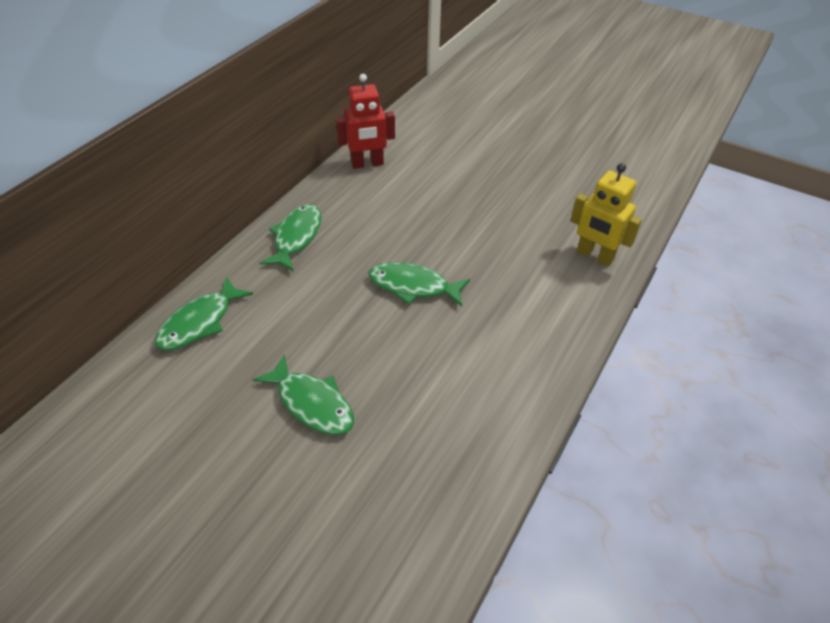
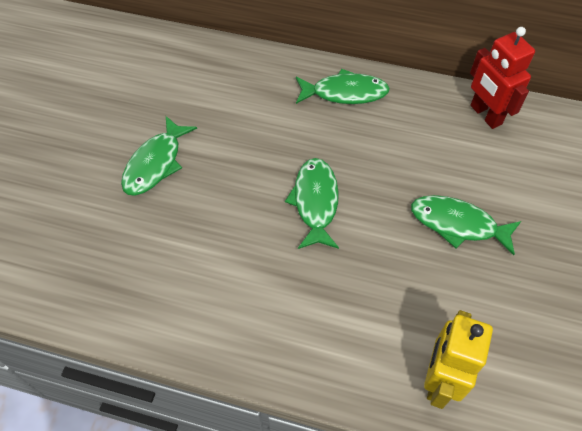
camera: 75 degrees right, 10 degrees up
(200, 322) = (220, 65): green fish -> green fish (458, 224)

